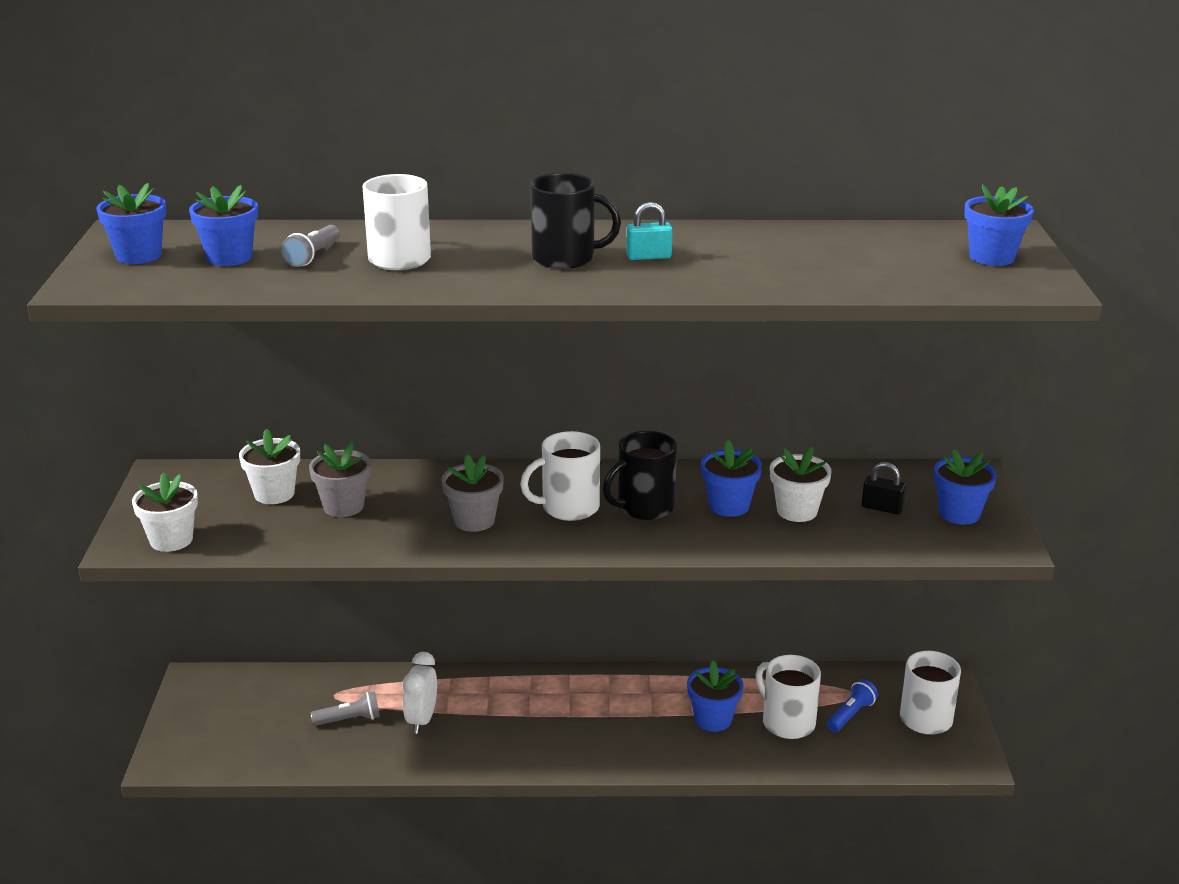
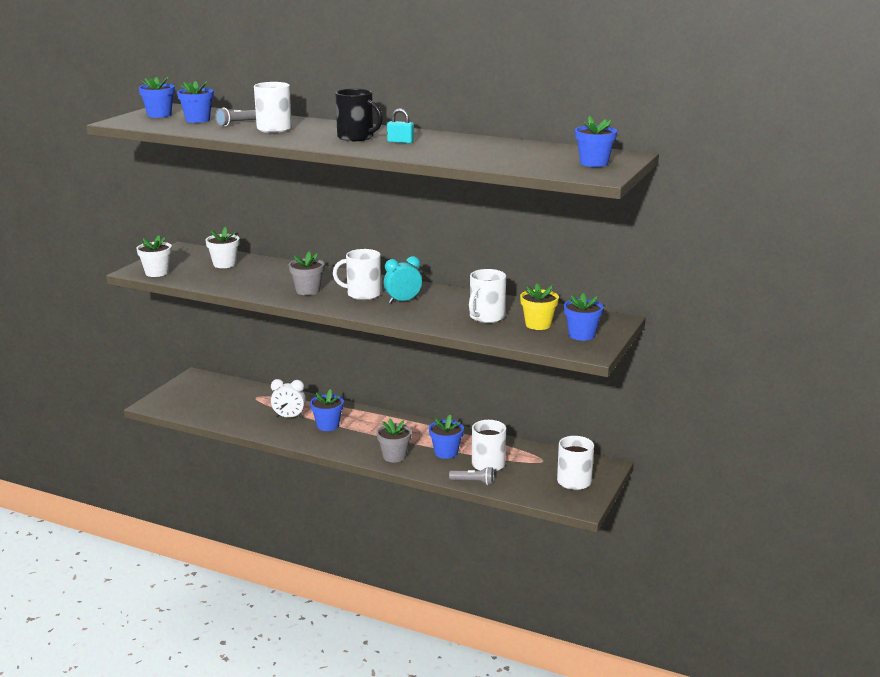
camera: 25 degrees right, 5 degrees down
(343, 506) = (251, 274): grey flower pot -> grey flower pot (394, 456)
(349, 720) = (253, 409): grey flashlight -> grey flashlight (473, 482)
(421, 720) = (289, 417): white clock -> white clock turned 120 degrees counterclockwise
(643, 507) = (403, 301): black mug -> turquoise clock
(729, 506) = (450, 308): blue flower pot -> blue flower pot (328, 425)
(797, 511) = (486, 317): white flower pot -> white mug
(851, 715) = (529, 469): blue flashlight -> none
(882, 508) = (538, 325): black padlock -> yellow flower pot

